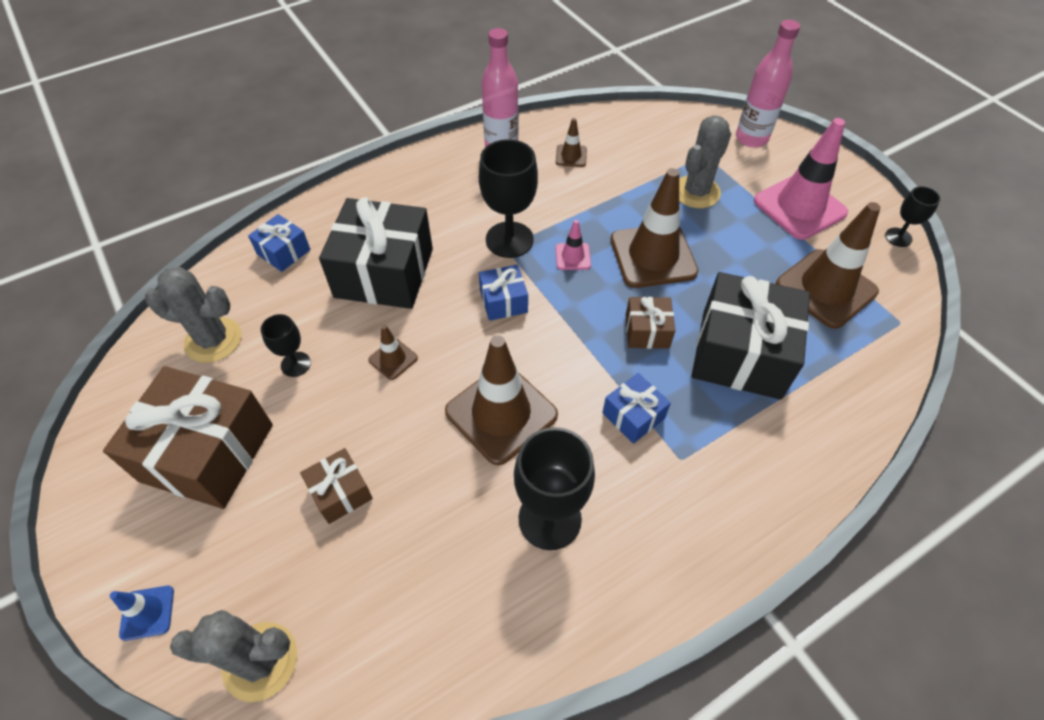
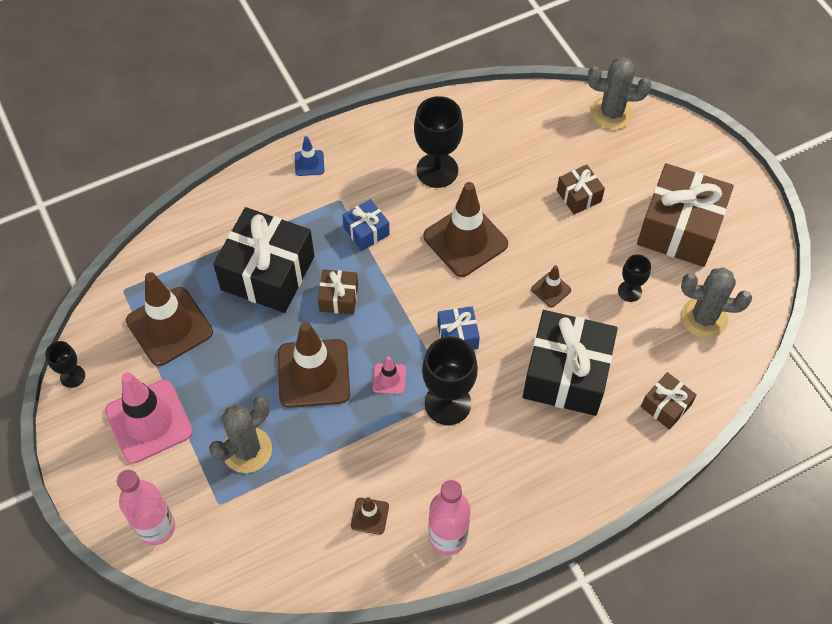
camera: 175 degrees left, 5 degrees up
(147, 612) = (686, 140): blue traffic cone -> blue traffic cone (309, 163)
(283, 252) = (665, 406): blue gift -> brown gift

